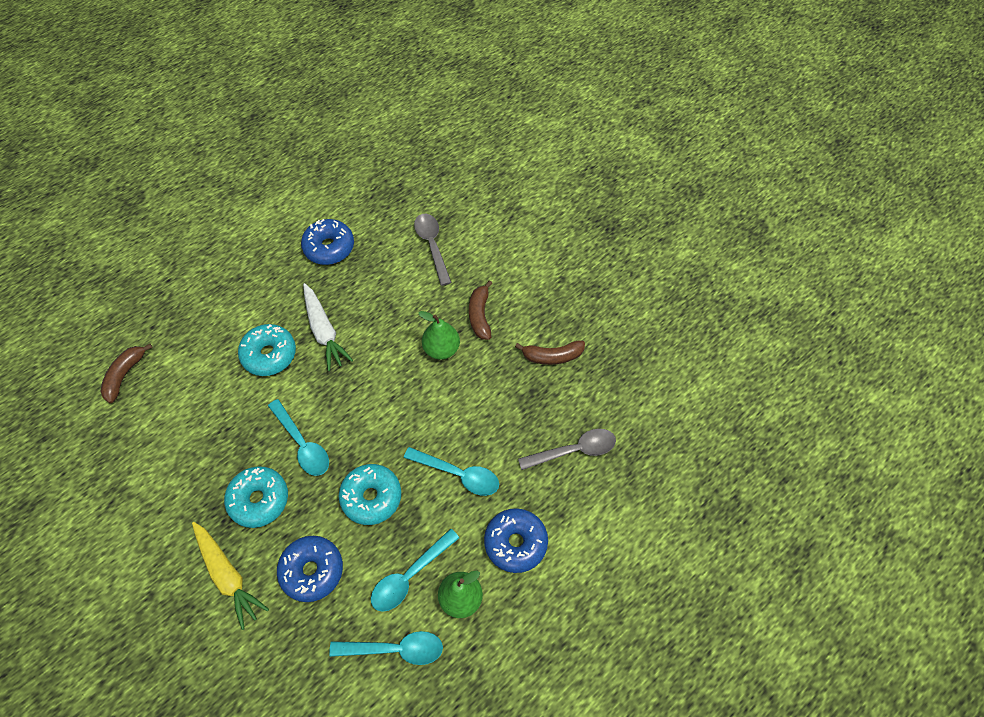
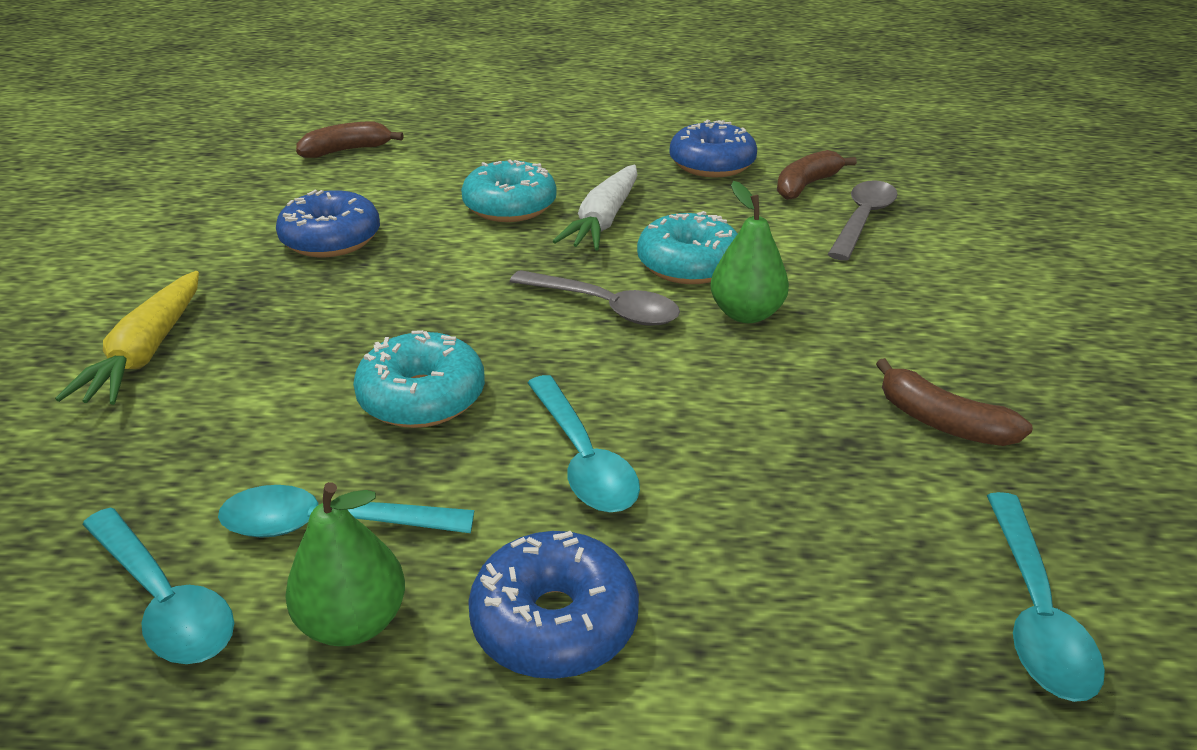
camera: 45 degrees right, 25 degrees down
(259, 500) = (295, 310): turquoise donut -> turquoise donut (688, 265)
(302, 444) = (424, 294): turquoise spoon -> turquoise spoon (1034, 611)
(312, 571) = (230, 417): blue donut -> blue donut (331, 239)
(480, 315) = (856, 313): brown banana -> brown banana (806, 185)
(573, 450) = (842, 571): grey spoon -> grey spoon (604, 307)

